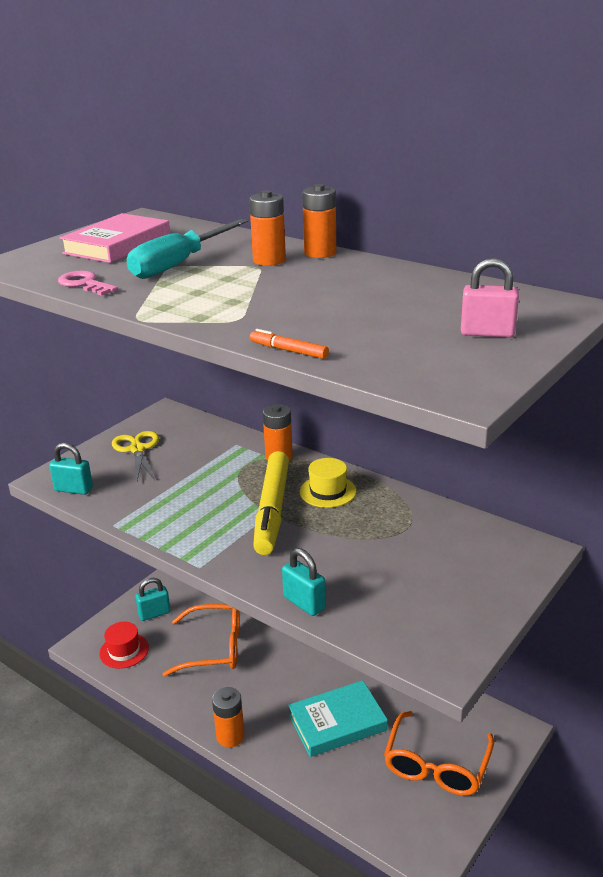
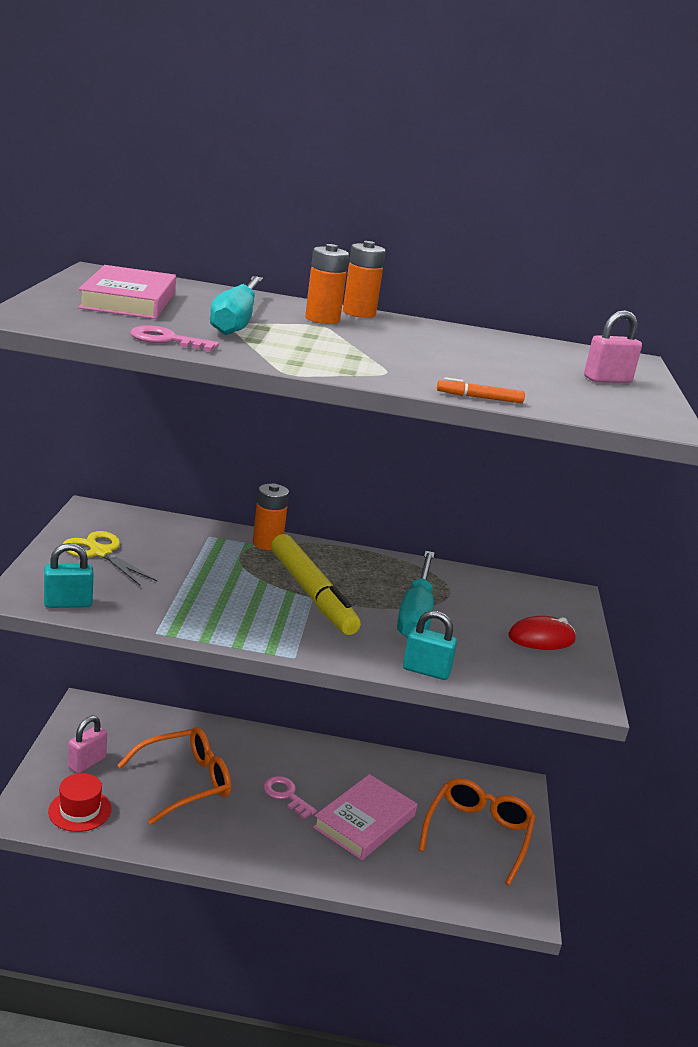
camera: 35 degrees left, 5 degrees down
(154, 614) = (87, 763): turquoise padlock -> pink padlock
(230, 736) = (268, 864): orange battery -> none
(286, 680) = (286, 795): none -> pink key
(328, 491) = (348, 569): yellow hat -> none
(337, 722) = (364, 821): turquoise book -> pink book
(350, 544) = (416, 613): none -> turquoise screwdriver
(436, 765) = (478, 834): orange glasses -> orange glasses turned 150 degrees counterclockwise
(457, 592) = (541, 638): none -> red mouse

